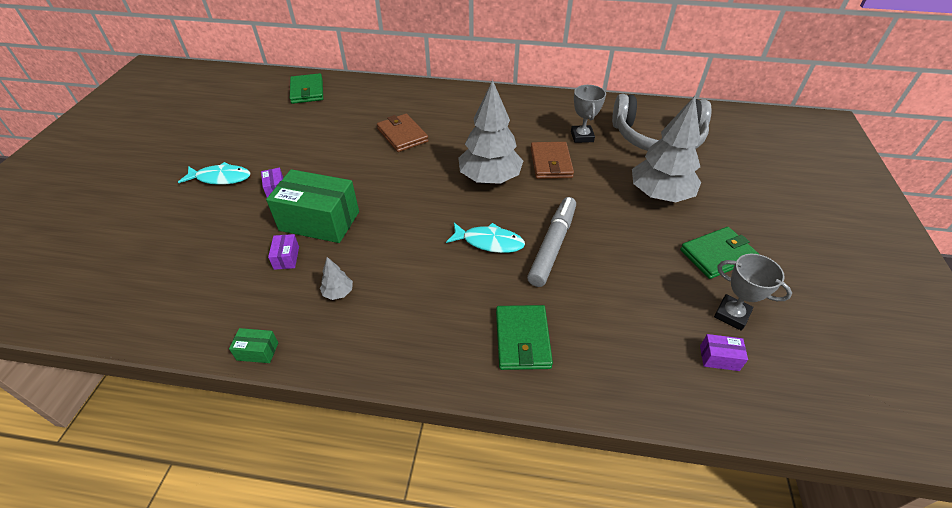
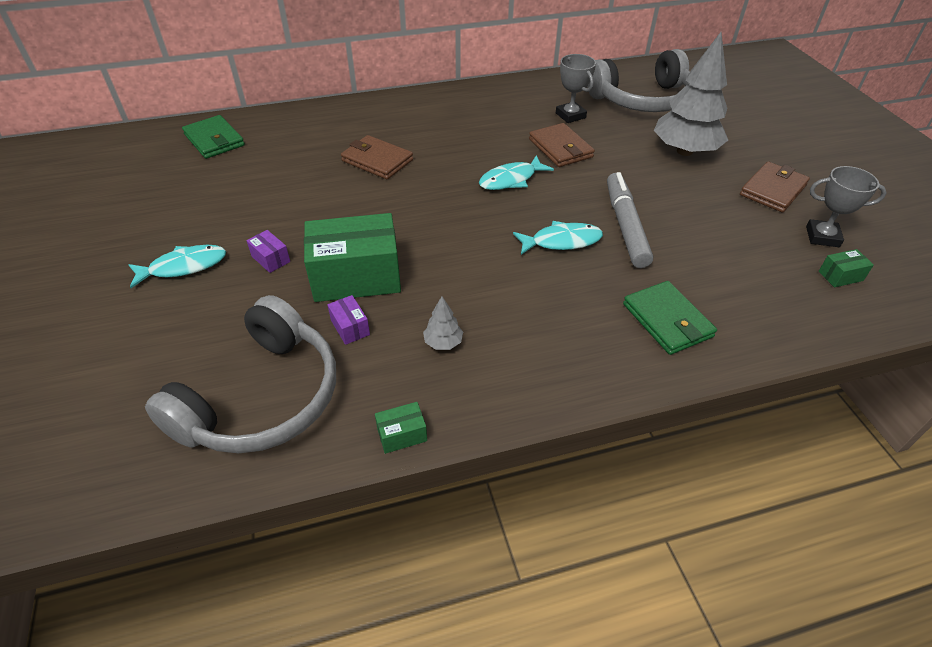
camera: 25 degrees left, 0 degrees up
(195, 288) = (262, 397): none -> grey headphones
(490, 178) = (511, 179): grey tree -> turquoise fish
(717, 255) = (773, 190): green wallet -> brown wallet
(719, 358) = (840, 276): purple box -> green box

